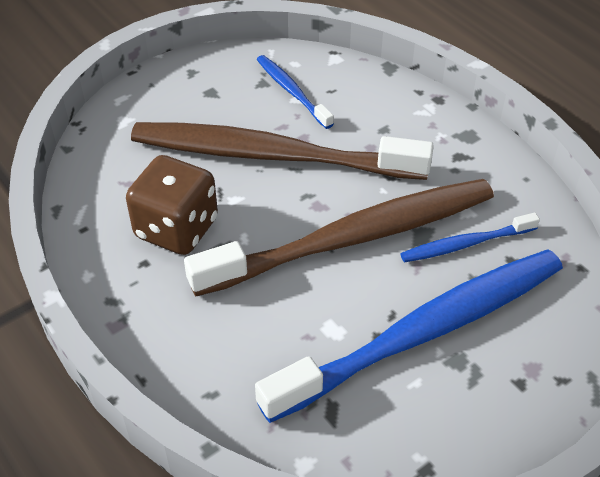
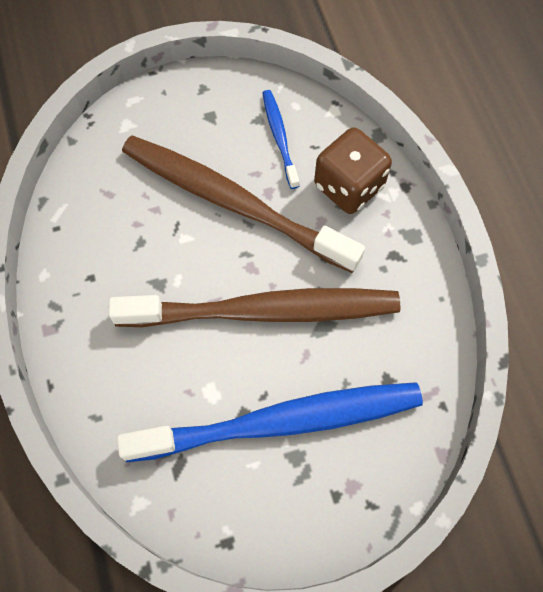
camera: 20 degrees right, 20 degrees up
(176, 228) = (127, 253): brown dice -> brown dice (349, 186)
(466, 244) = (356, 349): blue toothbrush -> none

